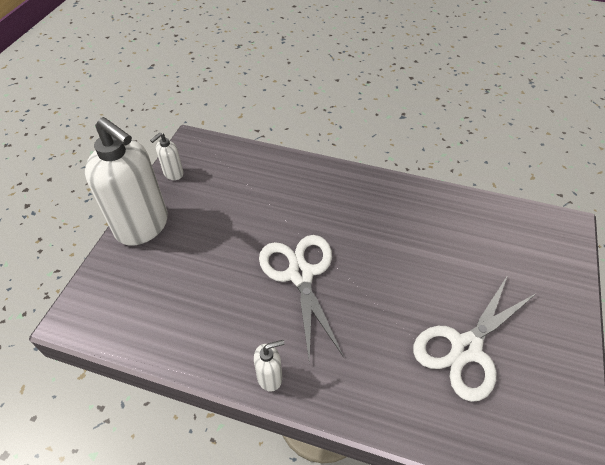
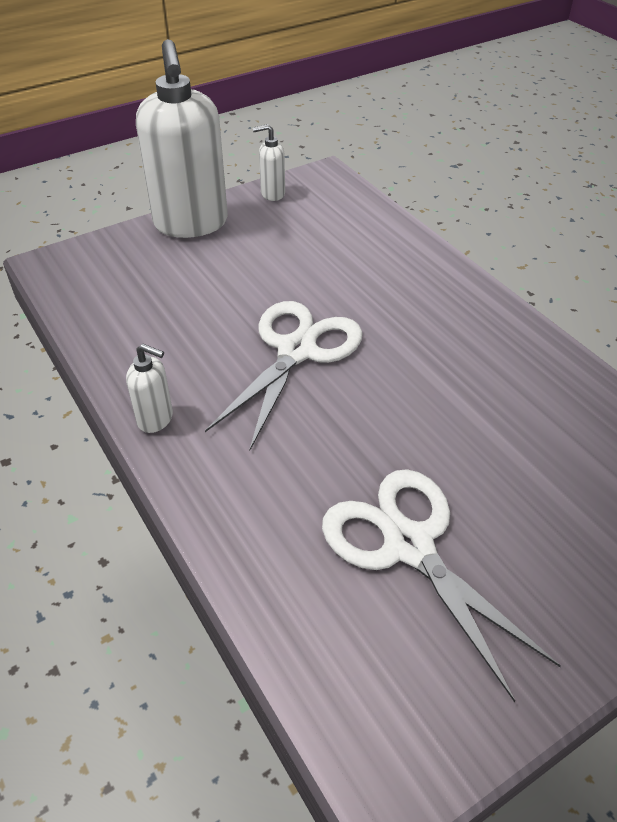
camera: 40 degrees right, 5 degrees down
(466, 348) = (408, 545): white scissors -> white scissors turned 60 degrees clockwise

